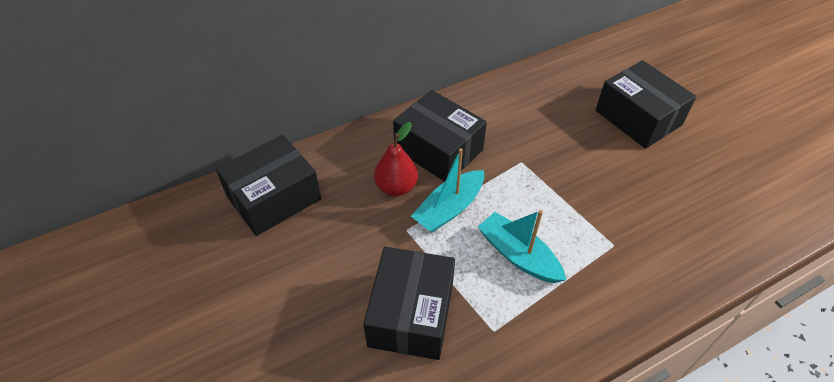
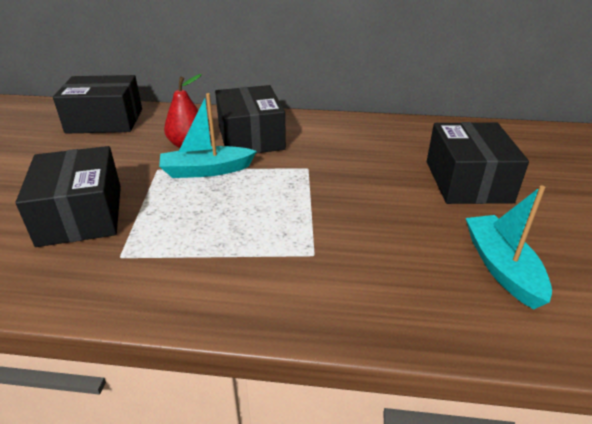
camera: 35 degrees right, 15 degrees down
(411, 314) = (81, 215): black box -> black box turned 60 degrees counterclockwise
(518, 255) = (215, 220): turquoise boat -> turquoise boat (501, 267)

